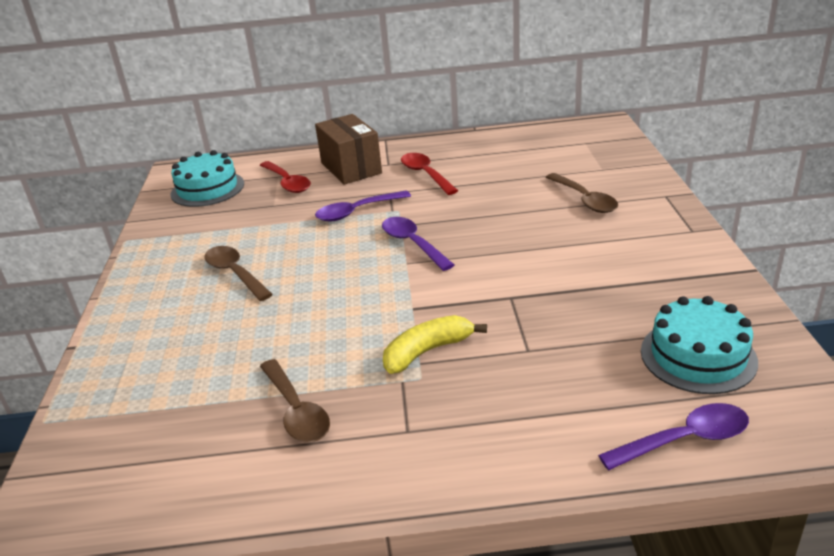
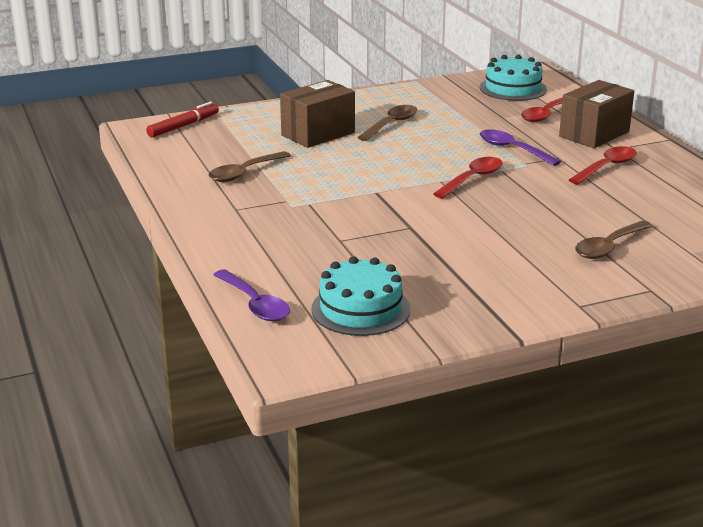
camera: 70 degrees right, 5 degrees down
(78, 462) = (183, 126): none -> red marker
(218, 331) = (318, 134): none -> brown box
(412, 243) = (472, 179): purple spoon -> red spoon
(427, 351) = (323, 204): yellow banana -> none

